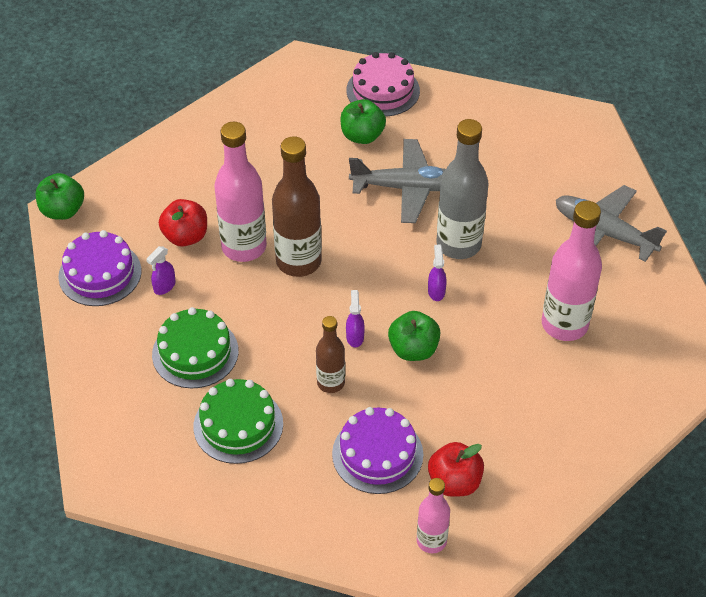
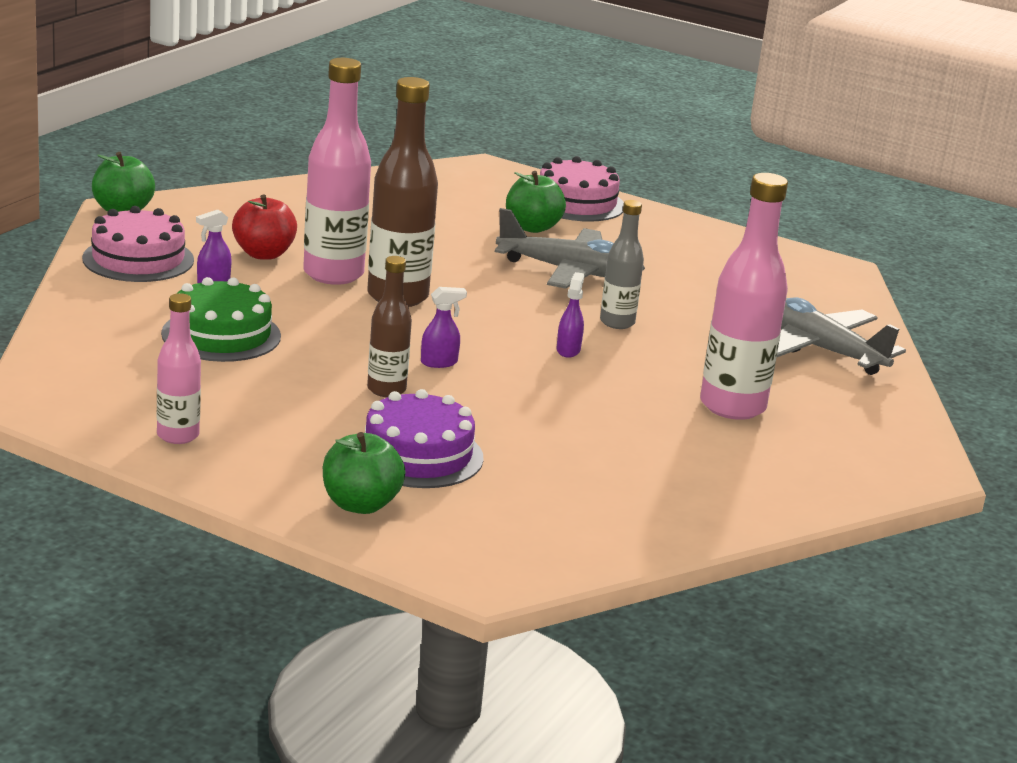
camera: 10 degrees right, 25 degrees down
(100, 273) = (138, 259): purple cake -> pink cake
(238, 425) = (242, 397): green cake -> none
(355, 337) = (439, 362): purple spray bottle -> purple spray bottle turned 60 degrees clockwise
(413, 349) = (513, 386): green apple -> green apple (360, 504)
(431, 541) = (454, 537): pink bottle -> pink bottle (178, 435)
(454, 482) = (513, 497): red apple -> none
(458, 244) = (617, 322): grey bottle -> grey bottle, size x0.57

